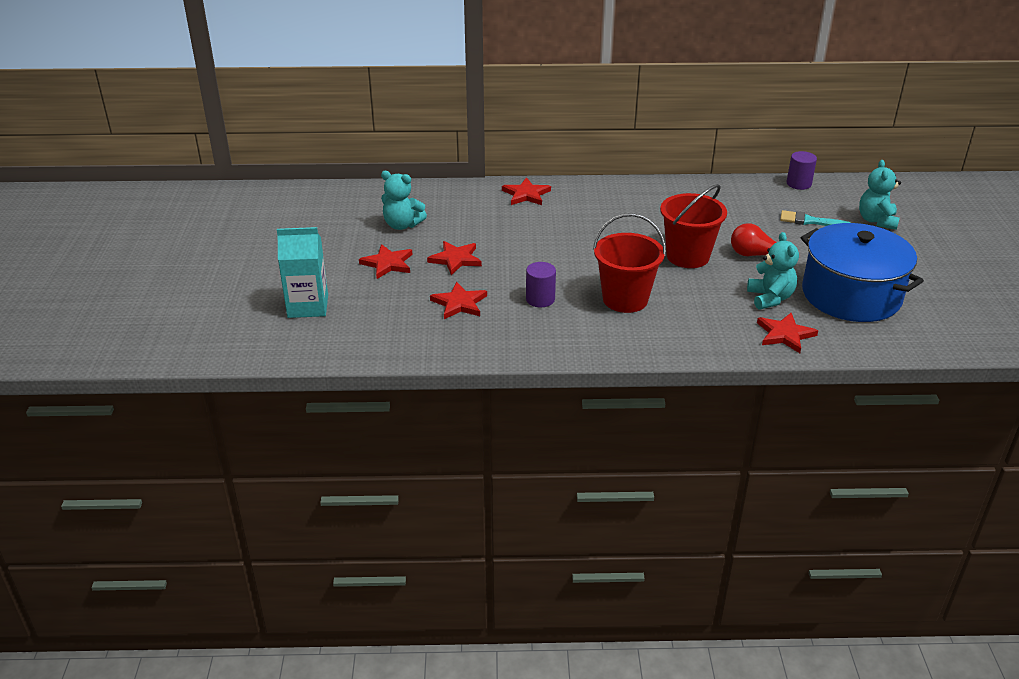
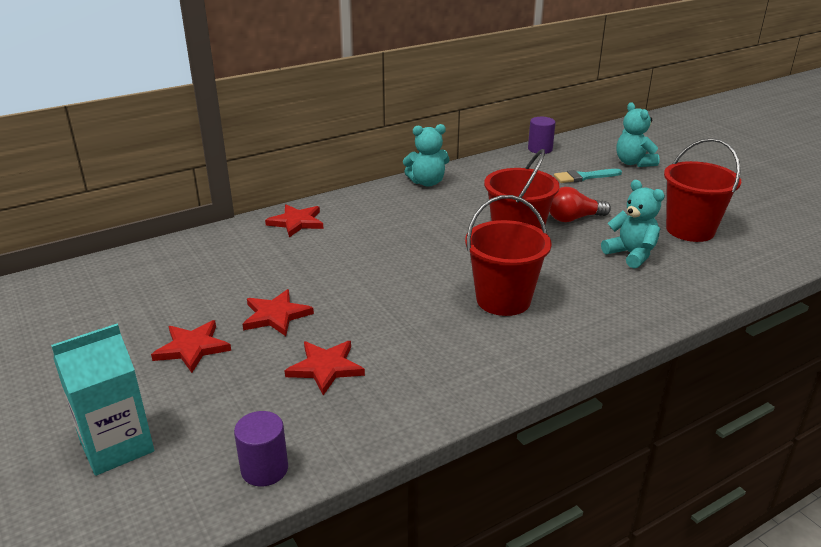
camera: 30 degrees left, 5 degrees down
(402, 225) = (175, 295): turquoise teddy bear -> turquoise teddy bear (427, 182)
(540, 299) = (415, 330): purple cylinder -> purple cylinder (264, 469)
(785, 334) = (683, 285): red star -> none
(851, 295) = (690, 230): blue pot -> red bucket

